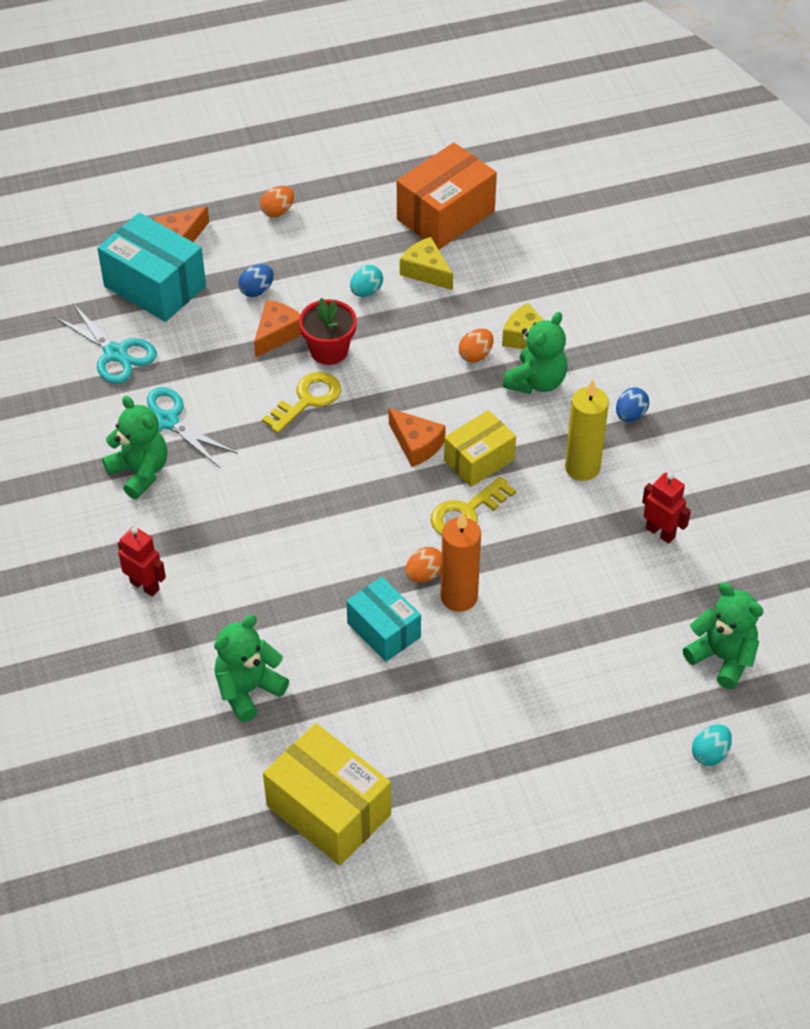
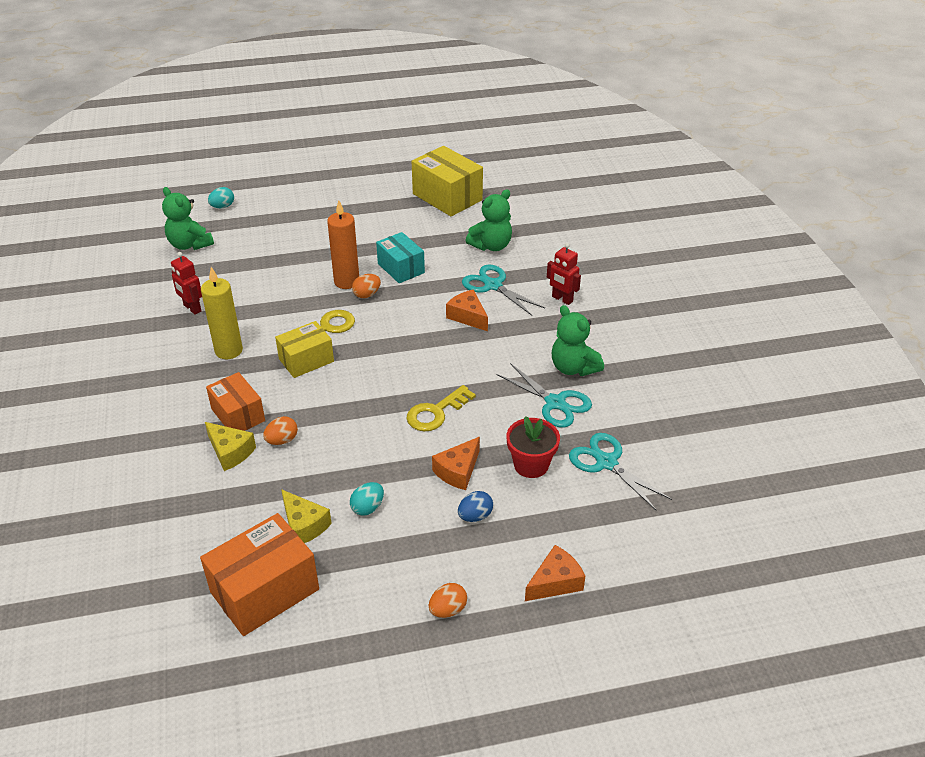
camera: 175 degrees left, 10 degrees down
(155, 286) = (577, 527): turquoise box -> none
(244, 605) = (493, 285): none -> turquoise scissors
(329, 350) = (412, 453): red flower pot -> red flower pot (531, 465)
(416, 444) = (352, 374): orange cheese -> orange cheese (468, 316)
(536, 381) = (238, 415): green teddy bear -> orange box
(630, 415) = (172, 384): blue egg -> none

